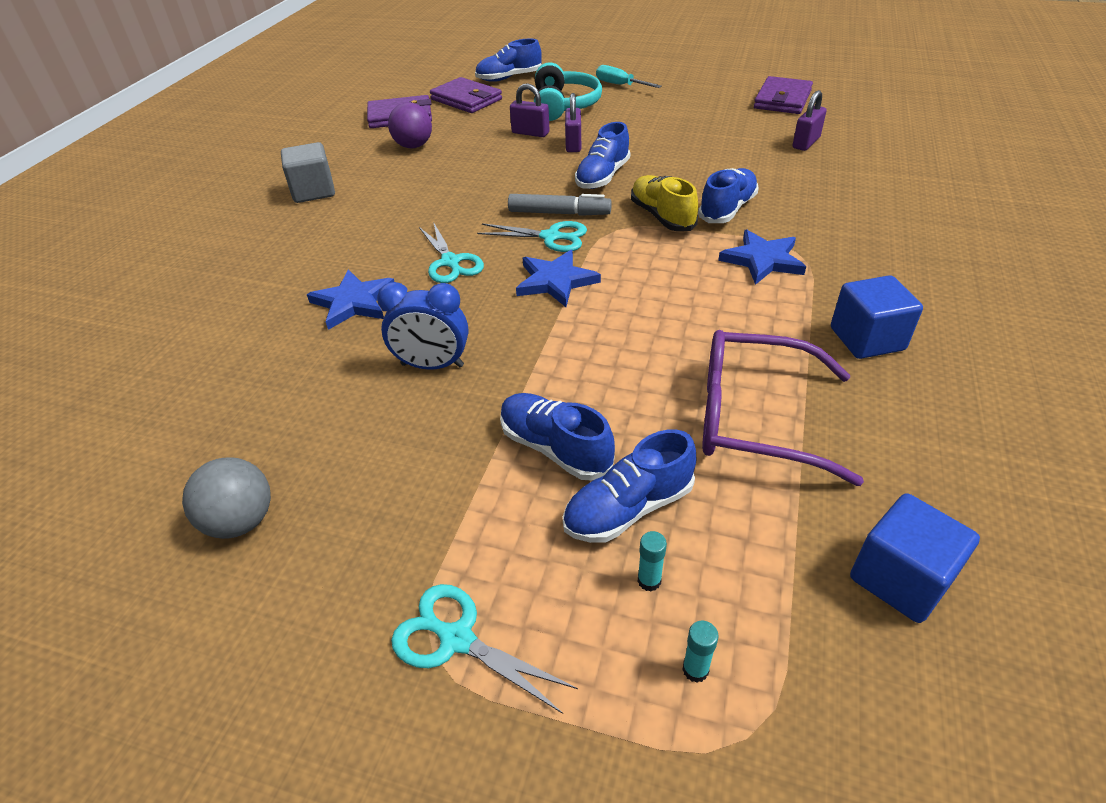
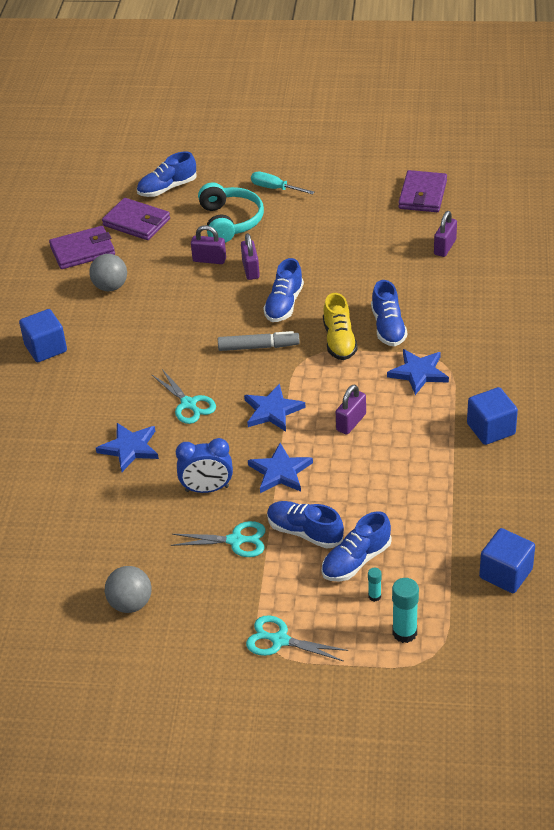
camera: 10 degrees left, 0 degrees up
(313, 191) = (46, 348): grey cube -> blue cube
(413, 146) = (110, 287): purple ball -> grey ball
(543, 356) = (280, 472): none -> blue star
(551, 237) = (258, 371): turquoise scissors -> turquoise scissors (236, 540)
(659, 306) = (351, 422): none -> purple padlock
(662, 216) = (339, 341): yellow shoe -> yellow shoe turned 150 degrees counterclockwise
(695, 670) = (404, 633): turquoise glue stick -> turquoise glue stick, size x1.88
(727, 209) = (388, 327): blue shoe -> blue shoe turned 150 degrees clockwise
(755, 418) = (423, 495): purple glasses -> none

